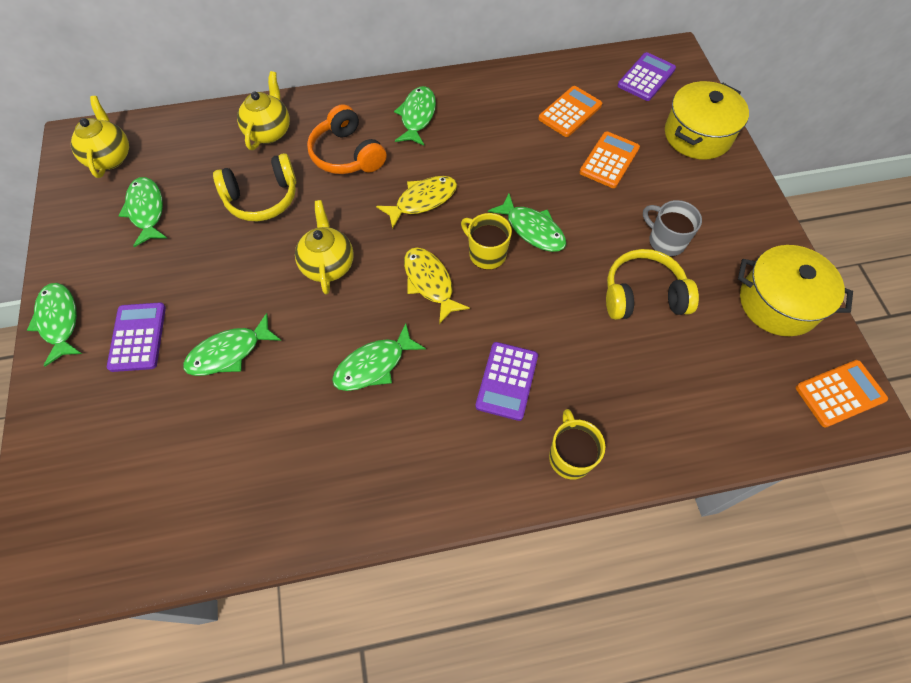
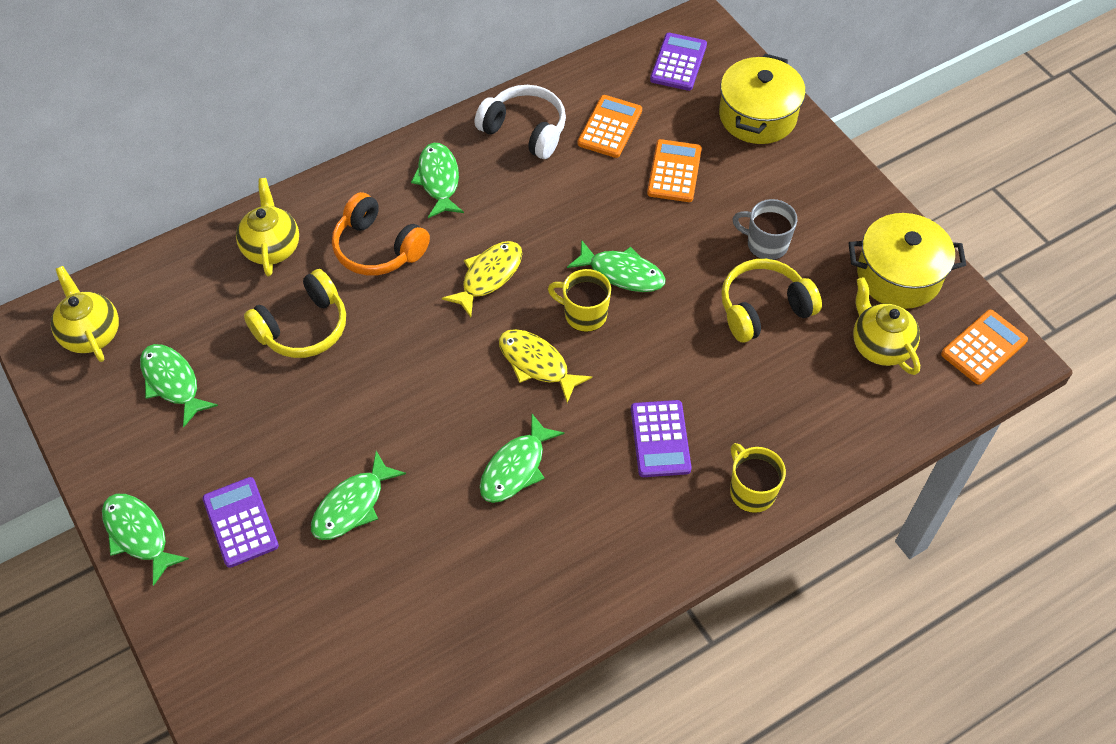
camera: 20 degrees left, 5 degrees down
(328, 265) = (416, 379): yellow teapot -> yellow teapot (880, 346)
(500, 97) = (525, 130): none -> white headphones

